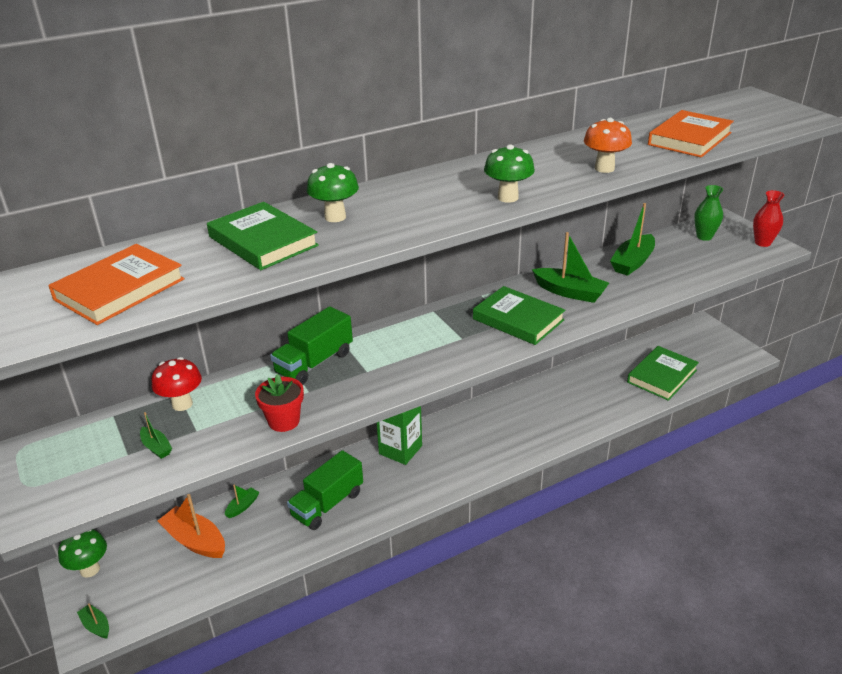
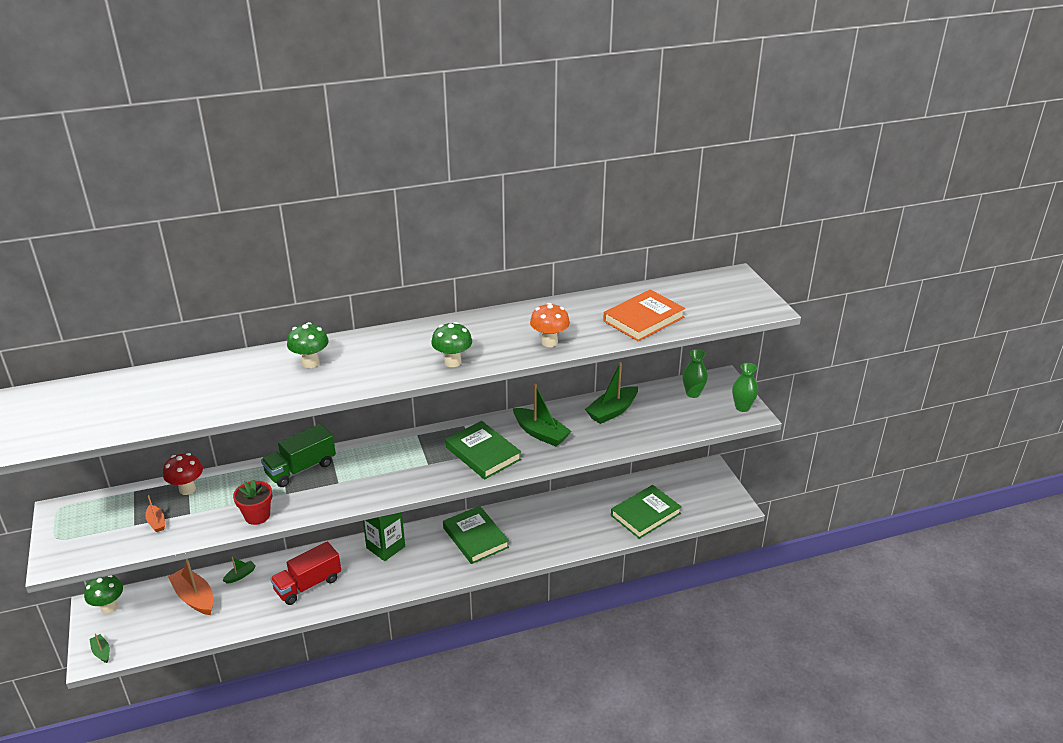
camera: 10 degrees right, 0 degrees up
(120, 289) = (129, 408): orange book -> none
(156, 447) = (156, 522): green boat -> orange boat
(263, 241) = (247, 379): green book -> green book (475, 537)
(327, 504) = (308, 585): green truck -> red truck
(762, 243) = (742, 407): red vase -> green vase

